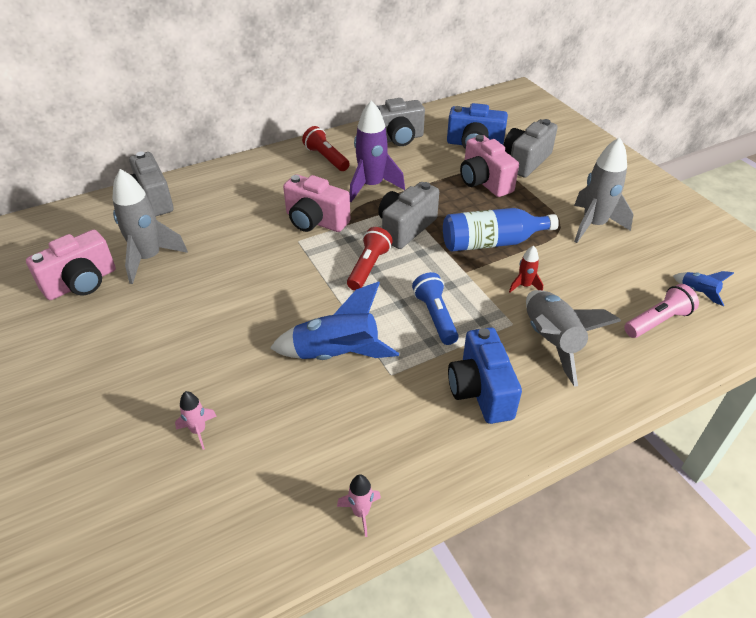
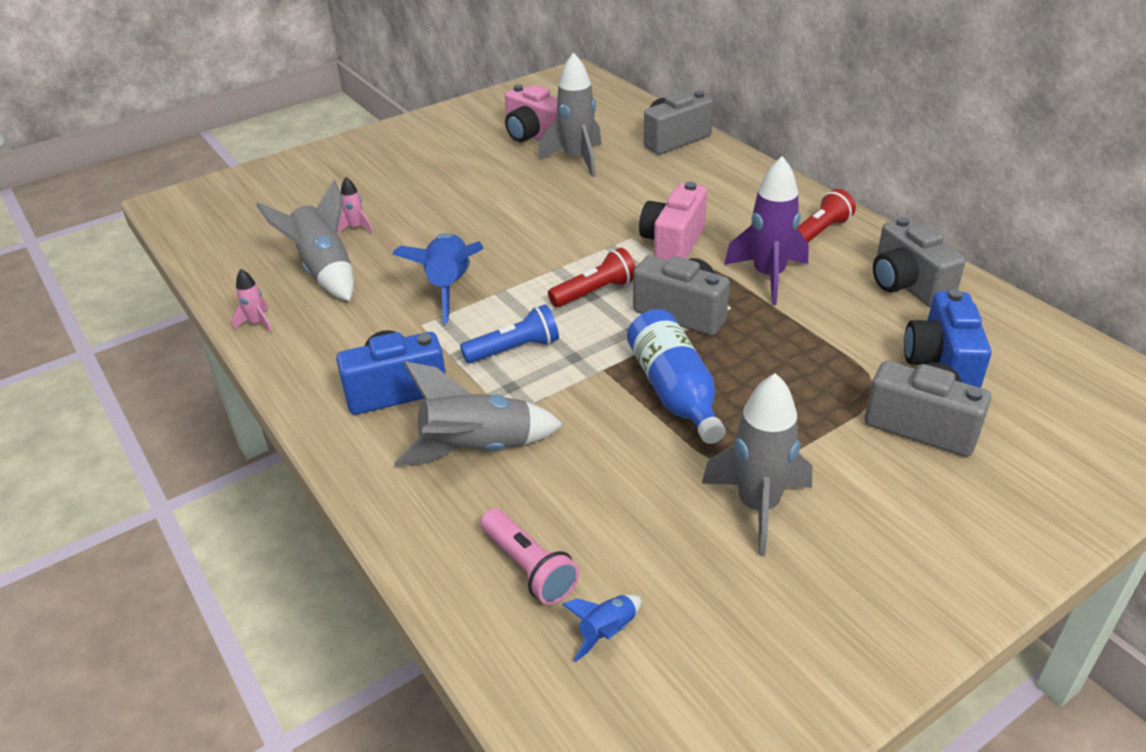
camera: 85 degrees right, 5 degrees down
(277, 455) = (325, 271): none -> grey rocket
(368, 267) = (595, 292): red flashlight -> red flashlight turned 45 degrees counterclockwise
(484, 182) = (830, 379): pink camera -> none
(524, 286) = (585, 424): red rocket -> none

